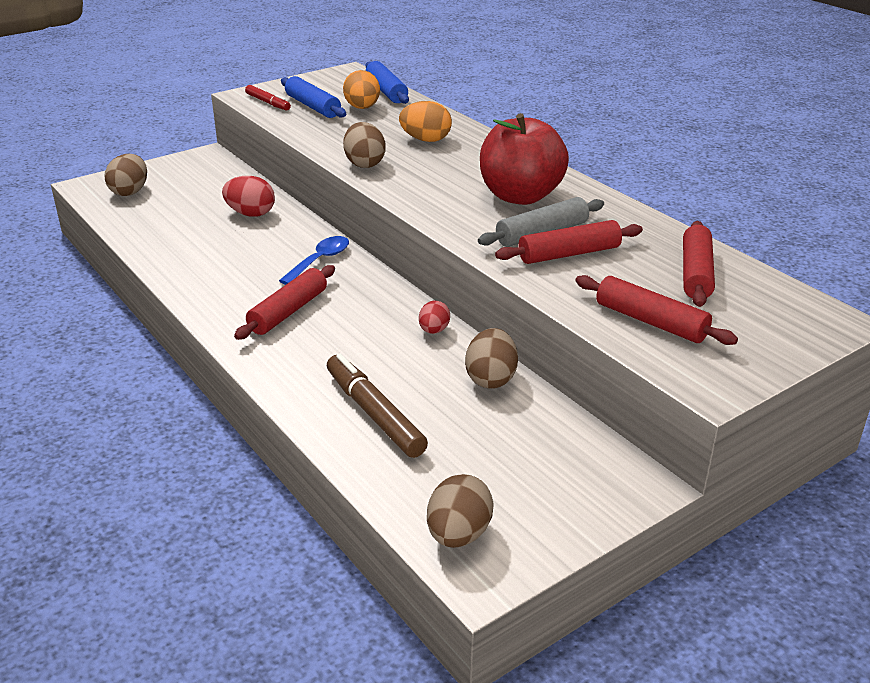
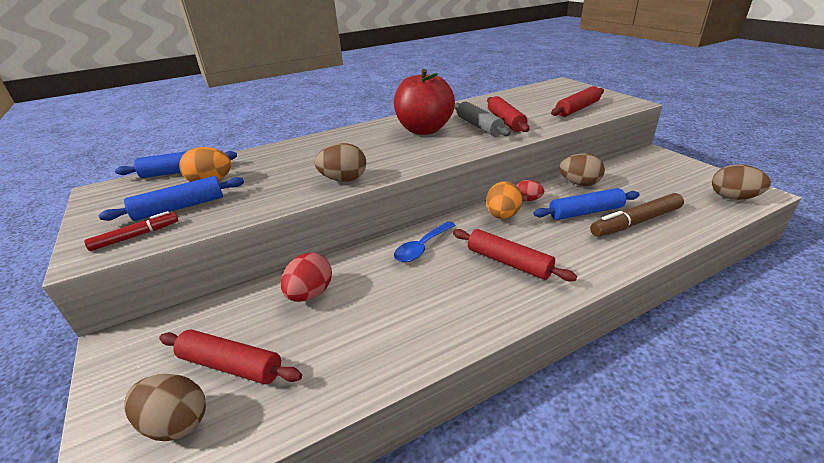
camera: 80 degrees left, 0 degrees up
(320, 261) = (422, 247): blue spoon -> blue spoon turned 90 degrees counterclockwise
(401, 374) = (585, 212): none -> blue rolling pin
(426, 140) = (309, 156): orange egg -> orange egg (502, 216)
(695, 273) = (523, 99): red rolling pin -> red rolling pin (231, 365)

